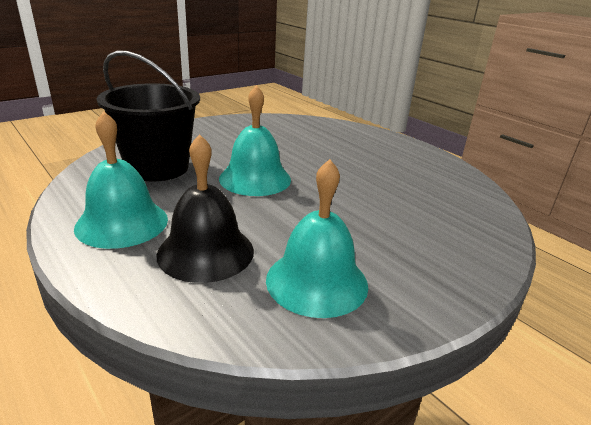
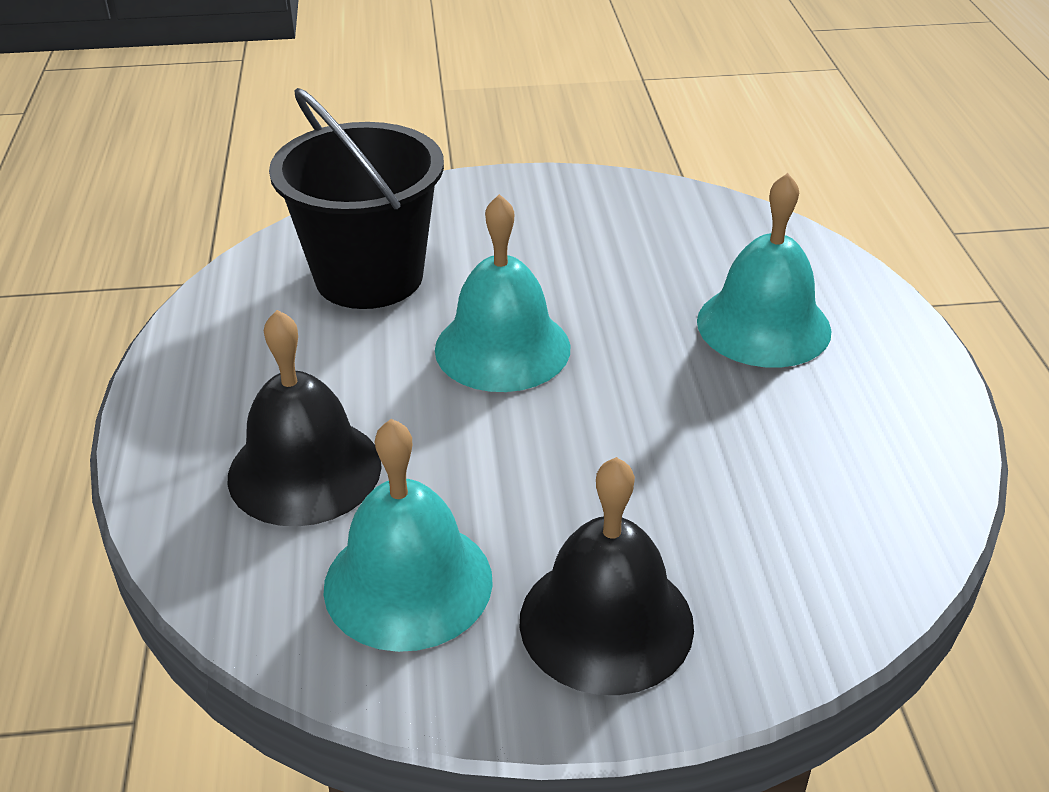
camera: 35 degrees right, 10 degrees up
(122, 223) = (239, 377): turquoise bell -> turquoise bell (763, 325)
(422, 263) = (606, 622): none -> black bell

